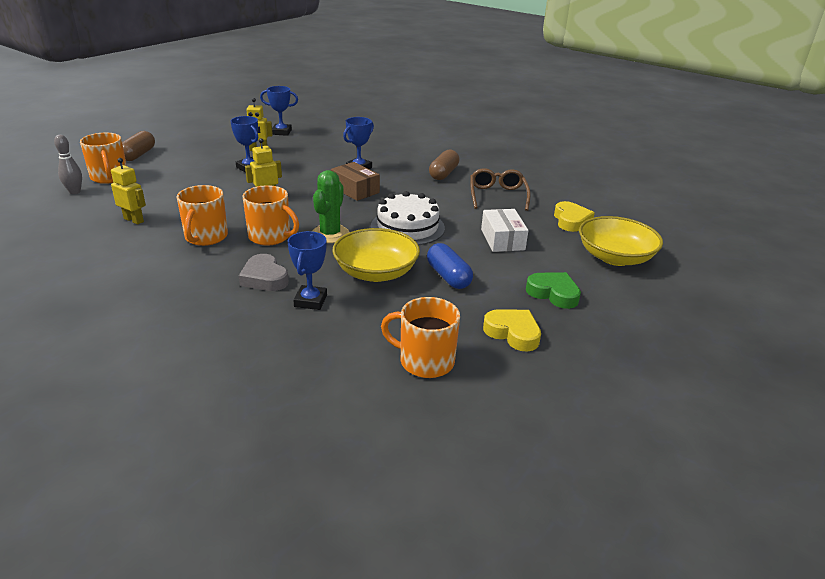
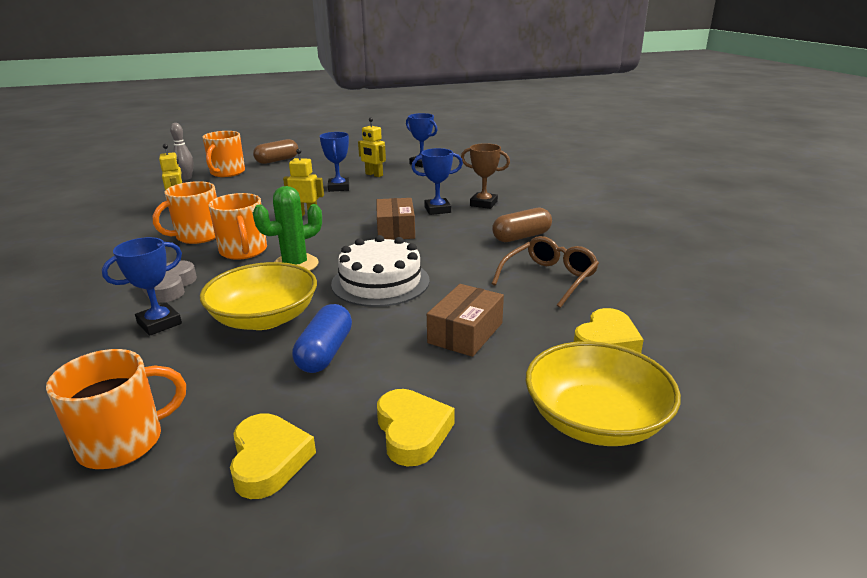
camera: 40 degrees right, 5 degrees down
(383, 156) = (483, 204): none -> brown trophy
(425, 361) = (123, 442): orange mug -> orange mug turned 90 degrees clockwise
(502, 239) = (465, 333): white box -> brown box
(553, 293) = (412, 432): green heart -> yellow heart

